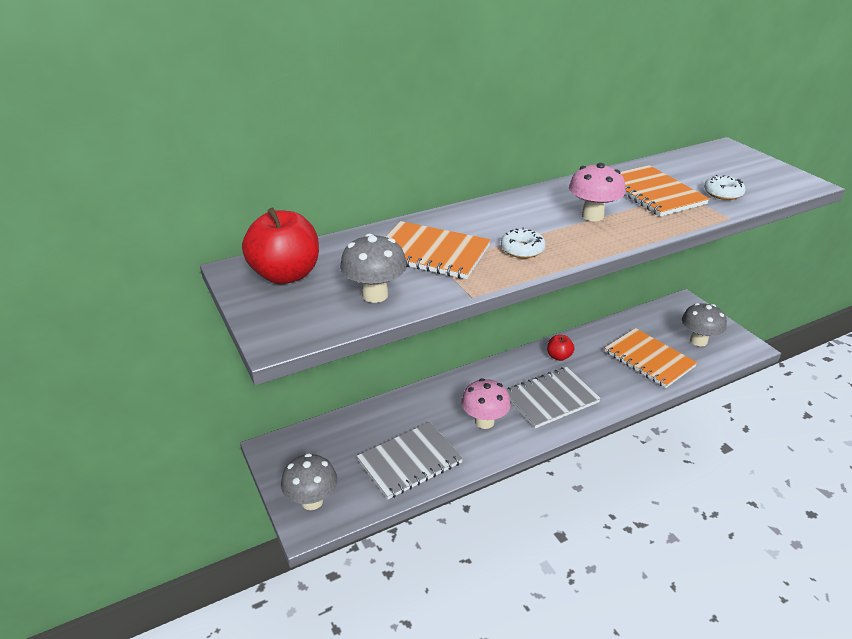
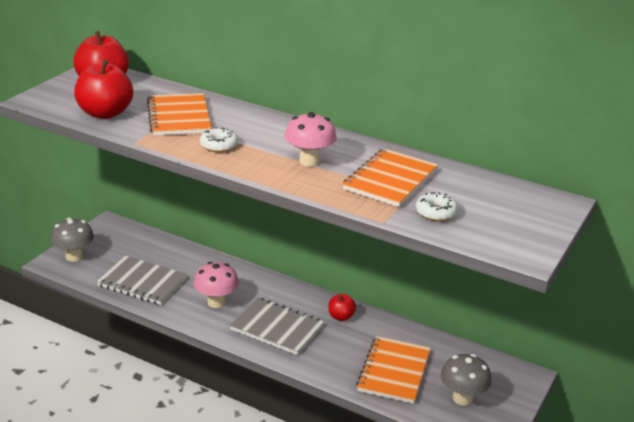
camera: 55 degrees right, 5 degrees down
(375, 295) = (105, 113): grey mushroom -> red apple

